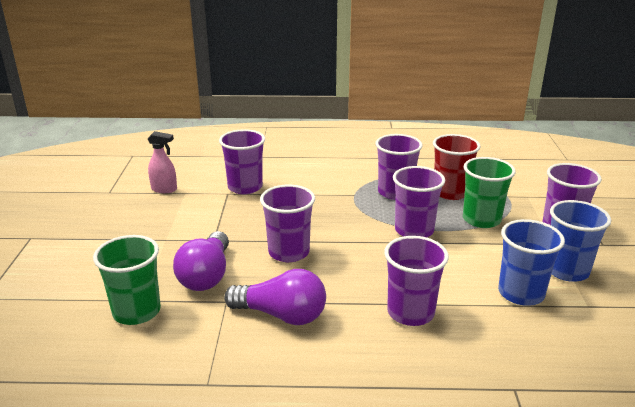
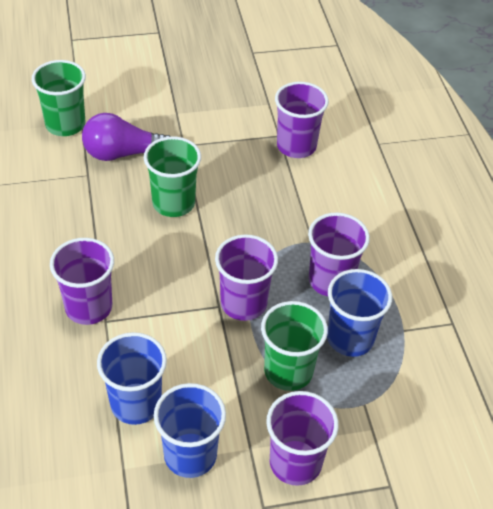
camera: 75 degrees right, 20 degrees up
(164, 189) = (270, 87): pink spray bottle -> none
(281, 315) = (72, 214): purple light bulb -> none
(289, 252) = (173, 203): purple cup -> green cup
(450, 192) = (350, 338): red cup -> blue cup

